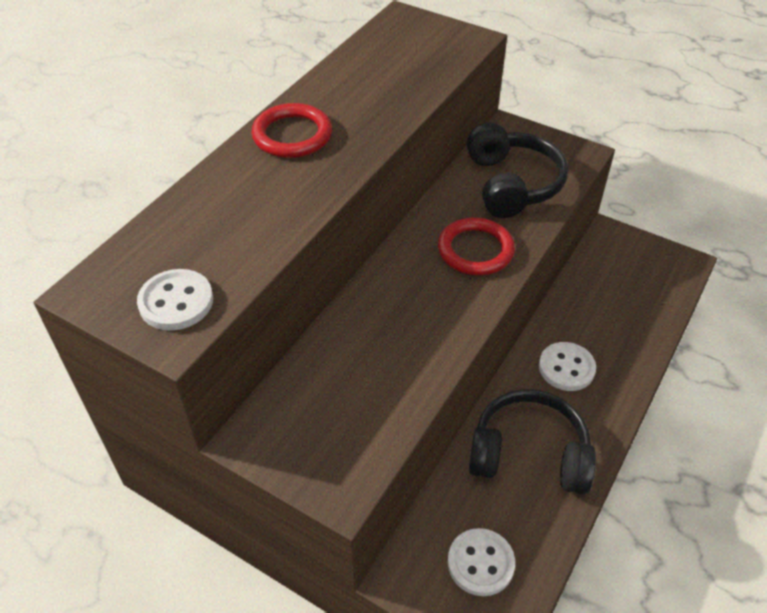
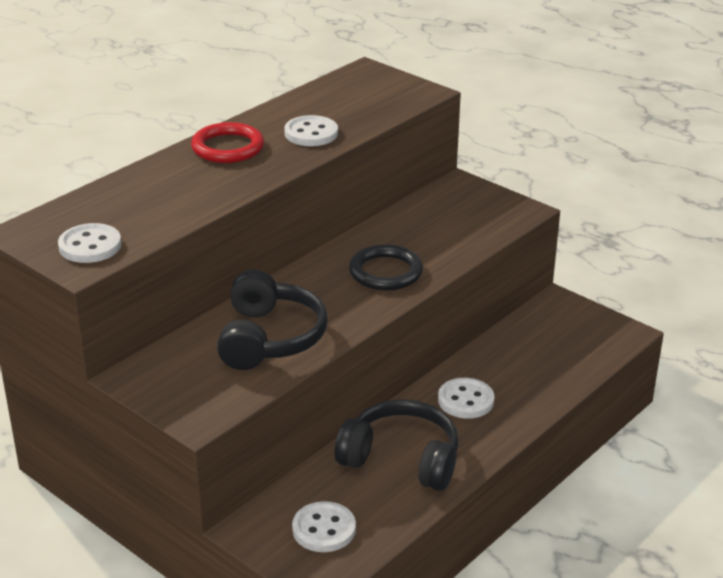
camera: 10 degrees right, 15 degrees down
(375, 105) = (311, 133): none -> white button
(475, 250) = (385, 272): red ring -> black ring
(512, 184) = (443, 227): black headphones -> black headphones (269, 338)

